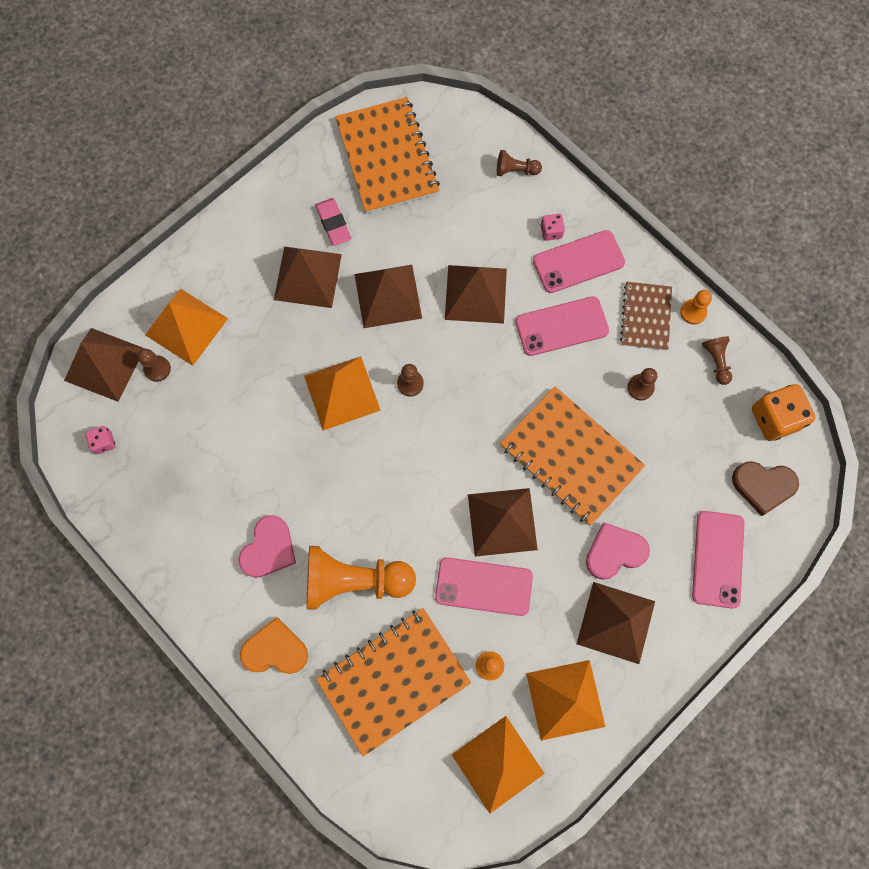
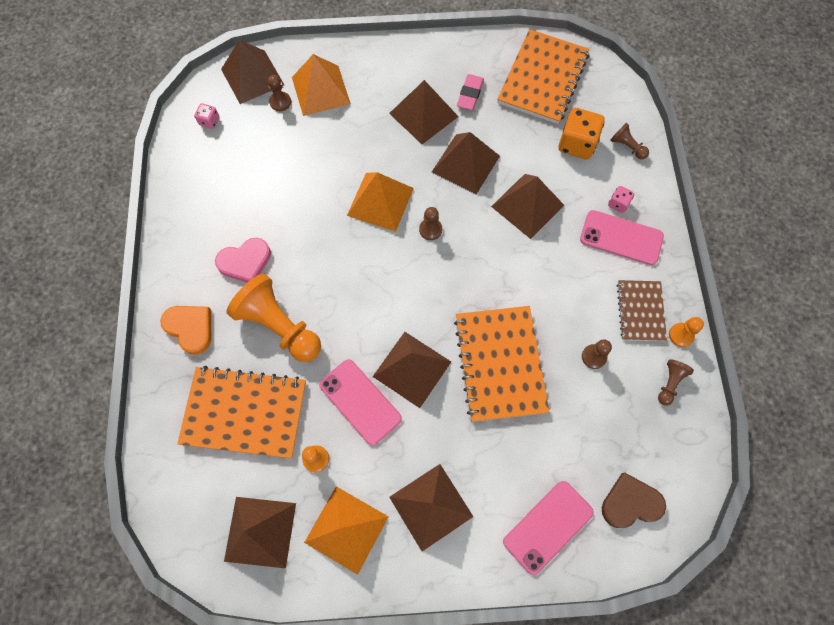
camera: 40 degrees right, 5 degrees down
(497, 763) = (260, 531): orange pyramid -> brown pyramid
(561, 326) = (571, 271): pink phone -> none
(614, 552) = (474, 456): pink heart -> none
(645, 317) = (640, 311): brown notebook -> brown notebook turned 45 degrees counterclockwise
(763, 486) = (630, 503): brown heart -> brown heart turned 120 degrees clockwise
(774, 418) = (682, 460): orange dice -> orange dice (576, 144)

